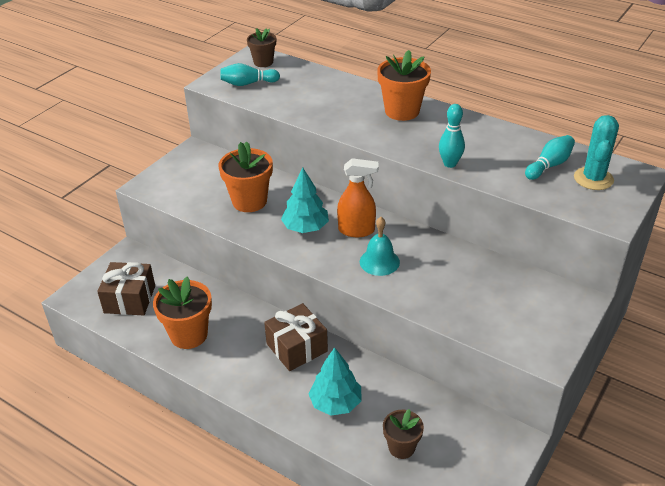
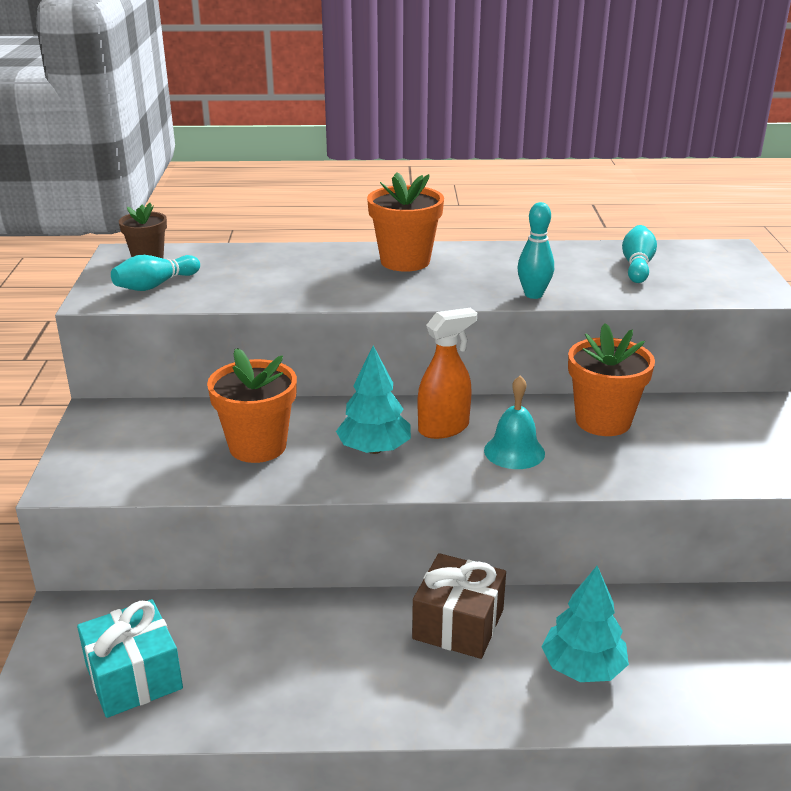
camera: 35 degrees left, 10 degrees down
(130, 299) = (134, 677): brown gift -> turquoise gift
(189, 335) = (285, 682): orange flower pot -> orange flower pot (603, 421)
(401, 447) = (717, 678): brown flower pot -> none
(593, 179) = (695, 265): turquoise cactus -> none

